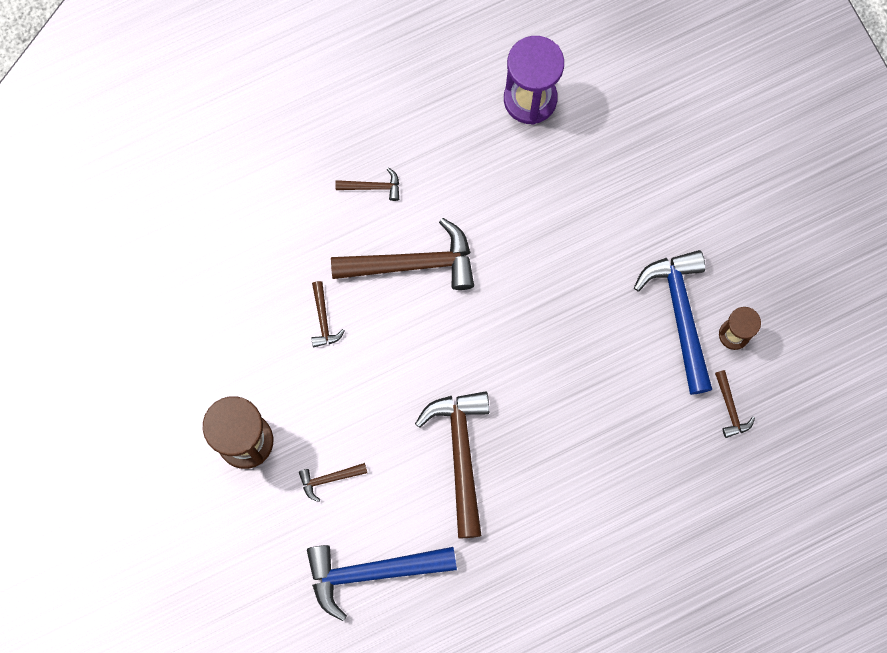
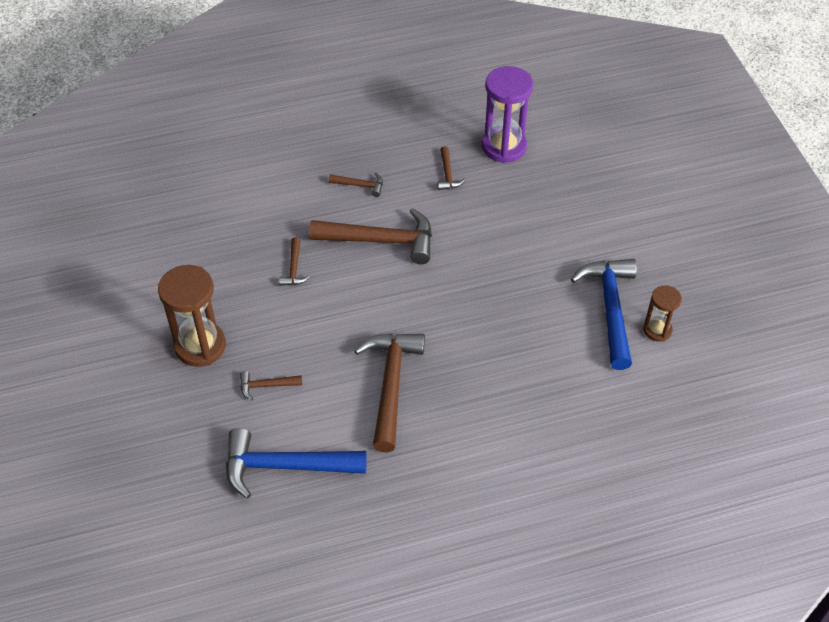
camera: 10 degrees right, 25 degrees down
(730, 408) = (647, 385): brown hammer -> brown hammer (447, 174)

